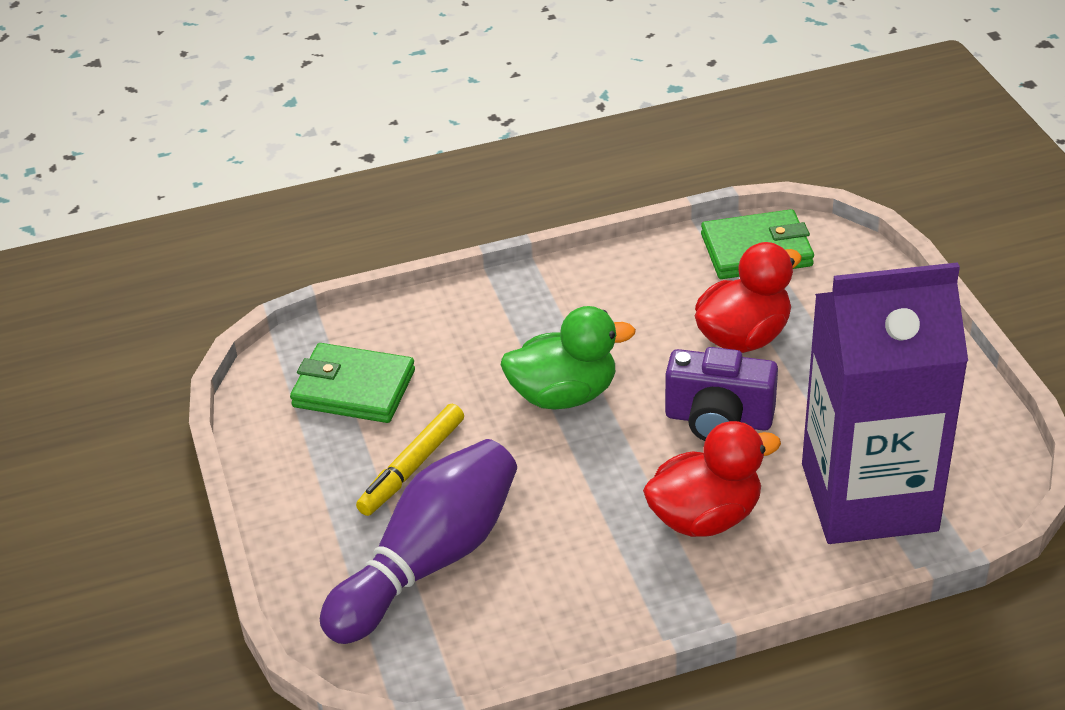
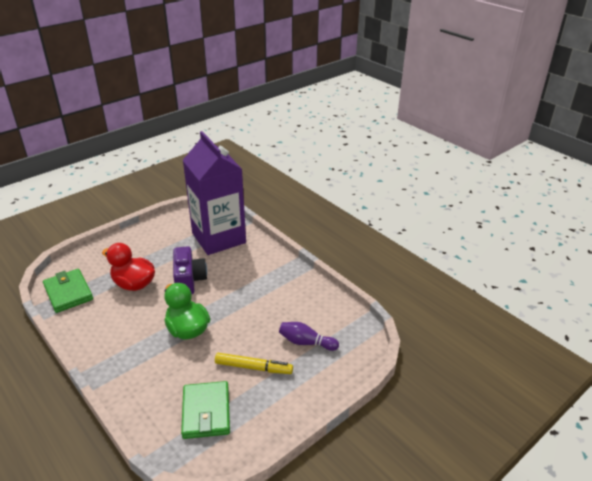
camera: 115 degrees left, 5 degrees down
(429, 561) = (306, 342): purple bowling pin -> purple bowling pin, size x0.52
(705, 517) = (245, 273): red duck -> none

